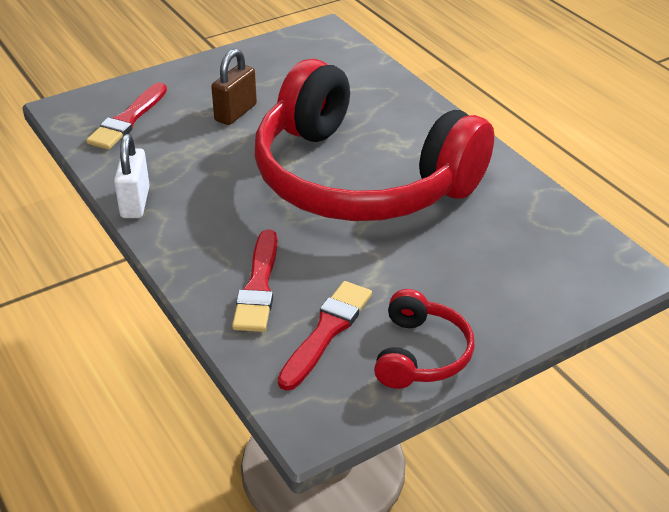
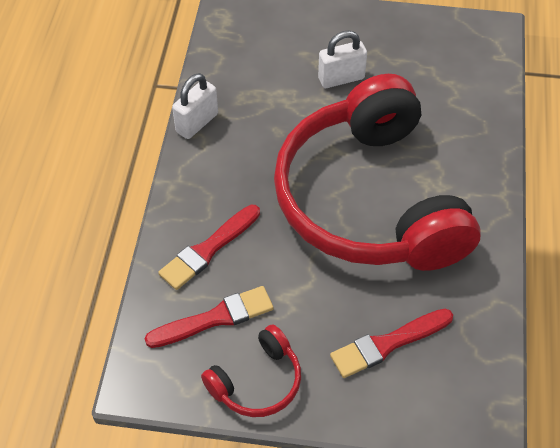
camera: 40 degrees right, 15 degrees up
(128, 120) = (259, 41): red brush -> red brush (388, 344)
(235, 113) = (341, 78): brown padlock -> white padlock

